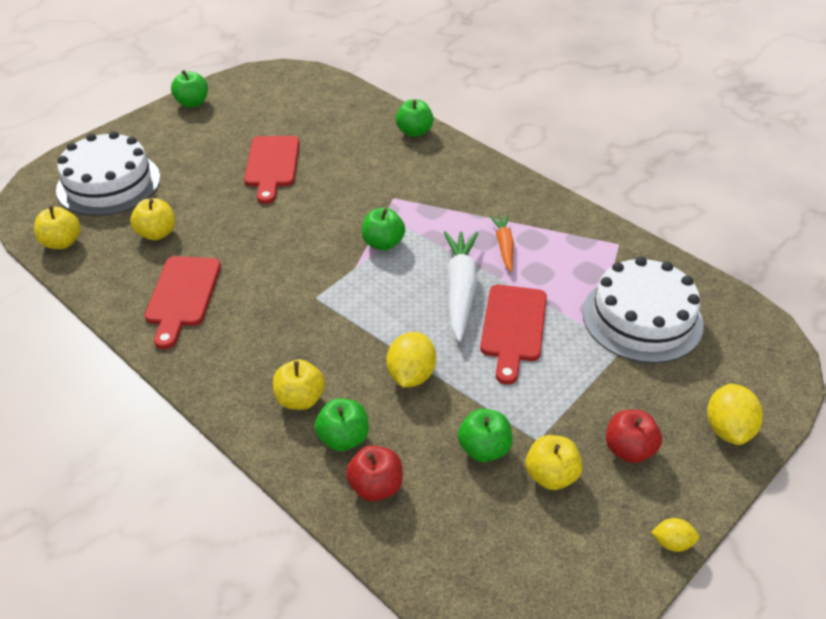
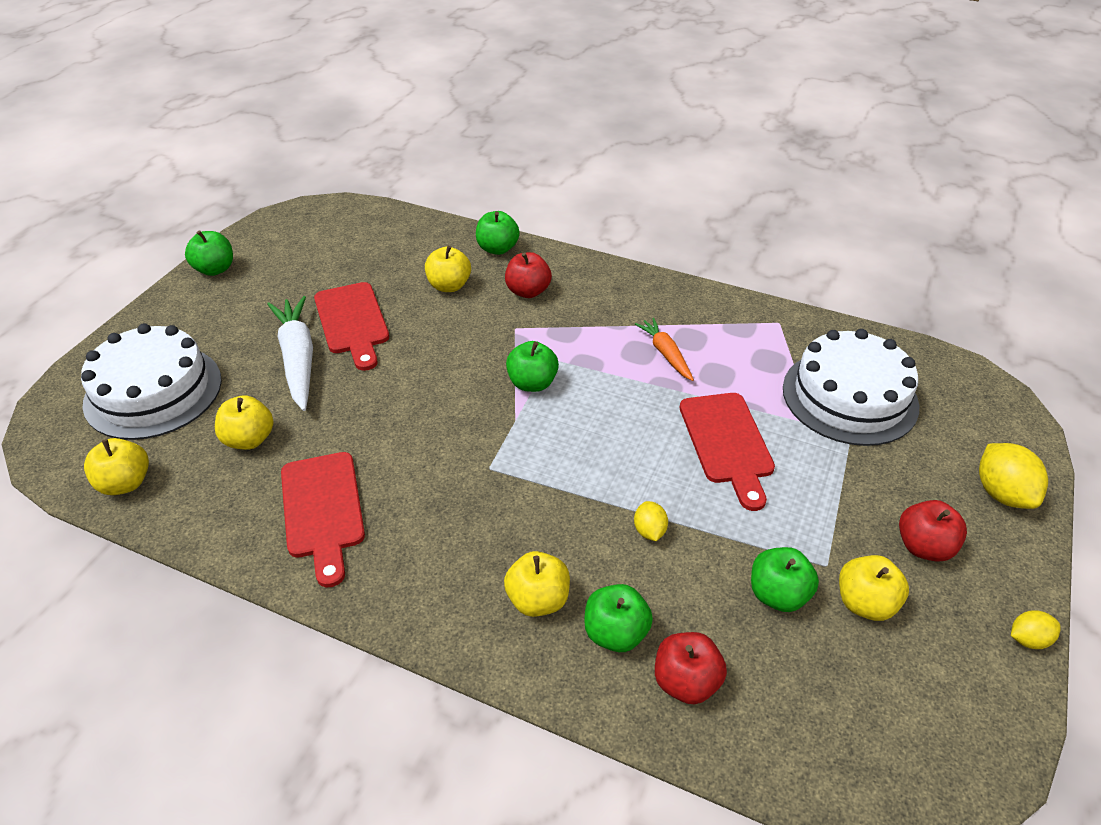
camera: 20 degrees left, 0 degrees up
(360, 153) = (449, 286): none -> yellow apple
(411, 375) = (649, 531): yellow lemon -> yellow lemon, size x0.57
(420, 171) = (528, 291): none -> red apple
(460, 290) = (647, 415): white carrot -> white carrot (298, 359)

